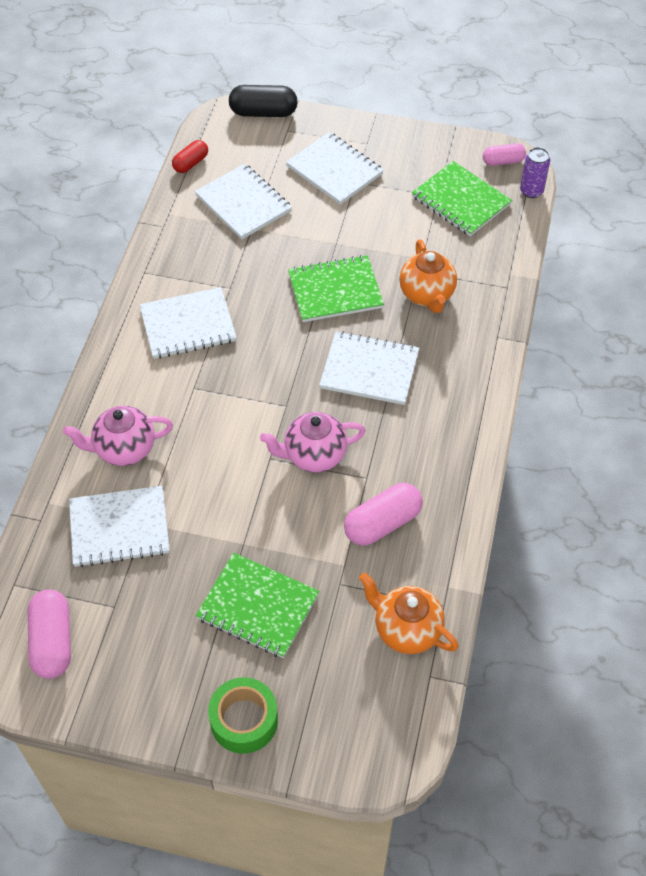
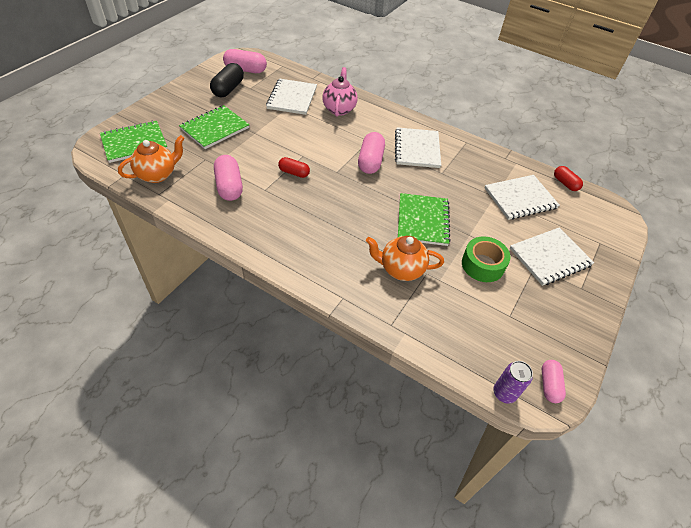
camera: 105 degrees right, 5 degrees down
(243, 372) = (370, 161): none -> pink capsule
(244, 720) = (160, 110): green tape -> green tape (482, 265)
(263, 112) = (622, 235): black capsule -> black capsule (228, 89)
(314, 455) = (294, 173): pink teapot -> red capsule
(369, 370) = (345, 216): white notebook -> none
(461, 201) = (501, 330): green notebook -> green notebook (134, 143)

